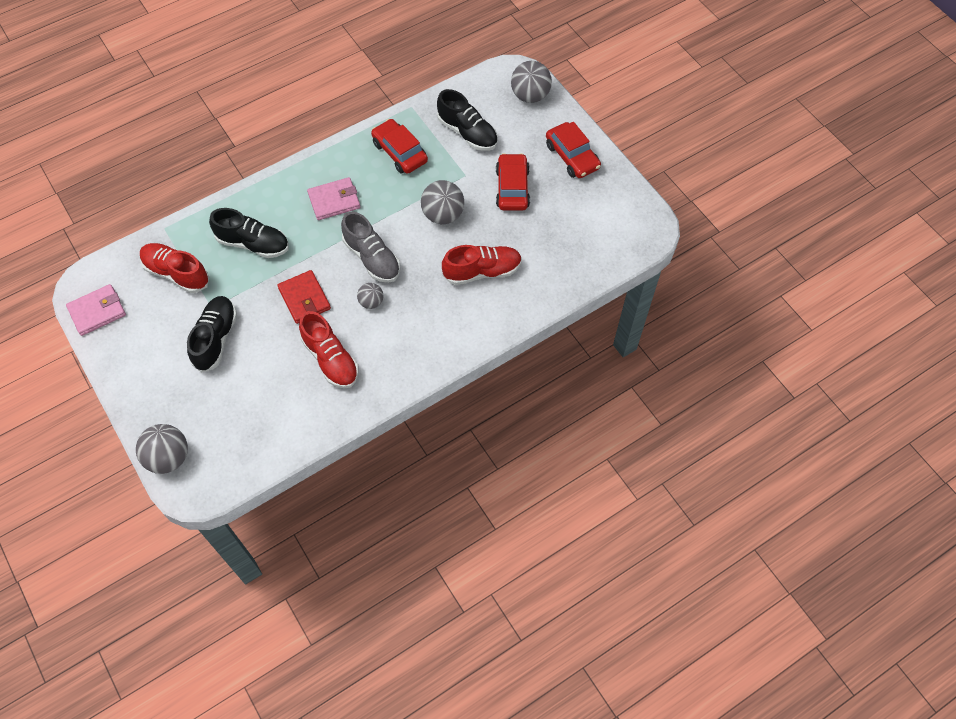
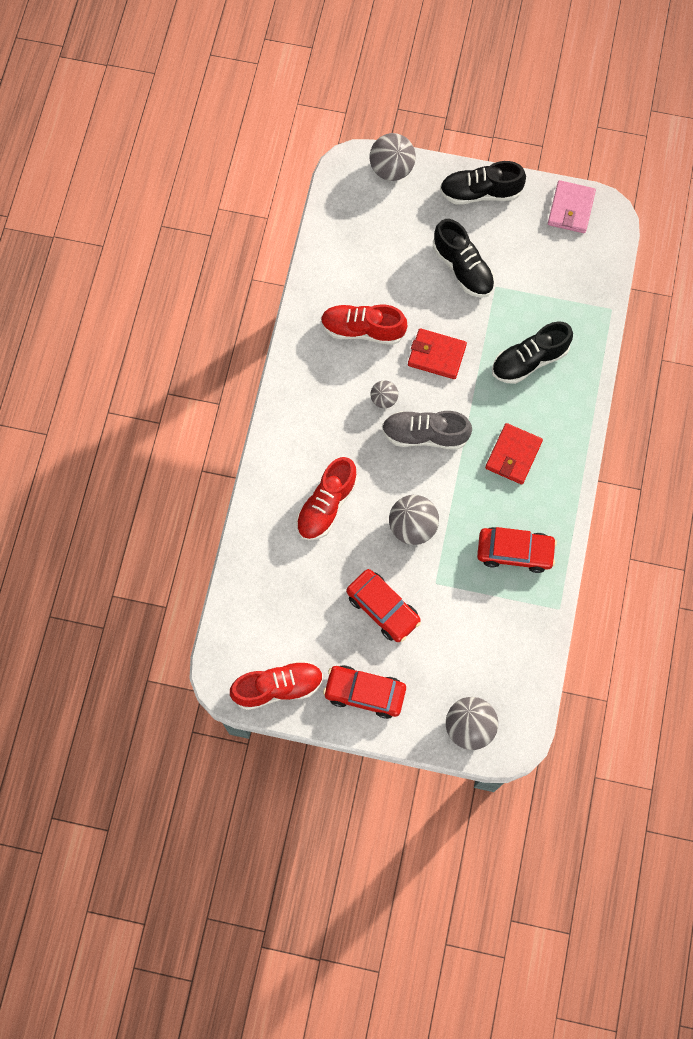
camera: 135 degrees right, 10 degrees up
(176, 273) = (554, 285): red shoe -> red shoe (278, 687)
(334, 201) = (513, 455): pink wallet -> red wallet
(467, 133) = (480, 629): black shoe -> black shoe (480, 193)

